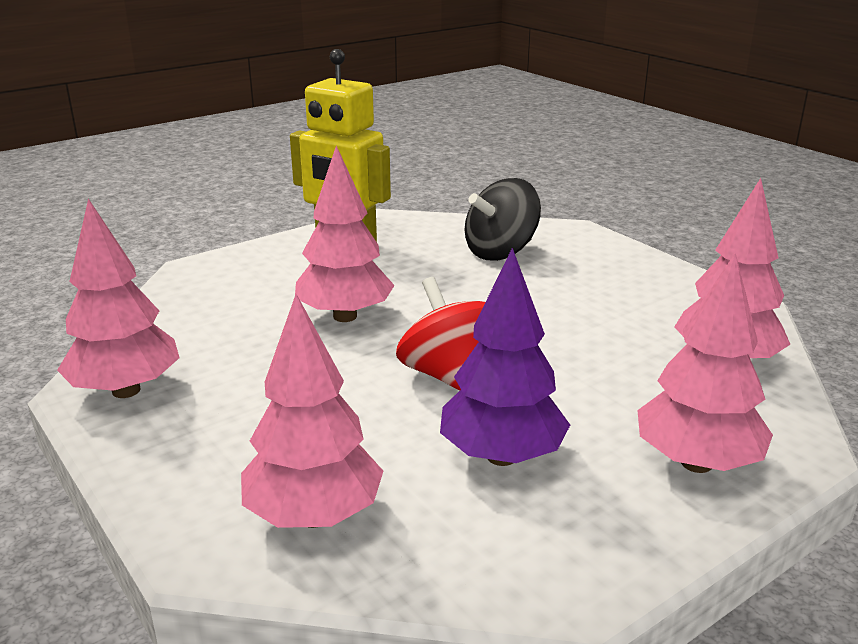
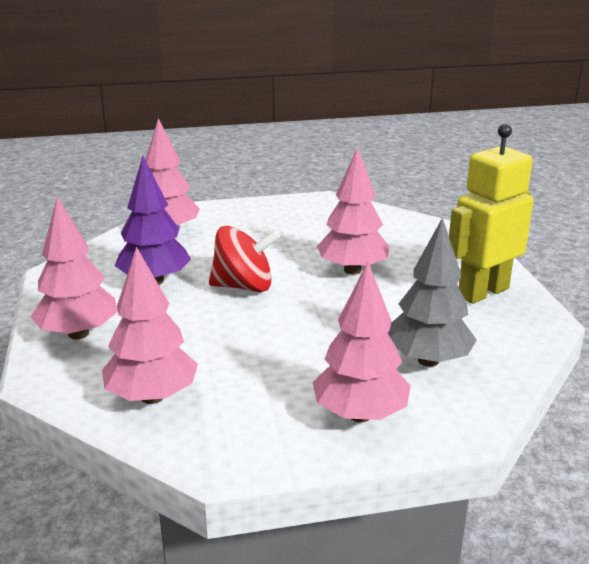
camera: 115 degrees right, 0 degrees up
(126, 390) = (314, 206): pink tree -> pink tree (360, 414)
(500, 252) = (428, 360): black spinning top -> grey tree

